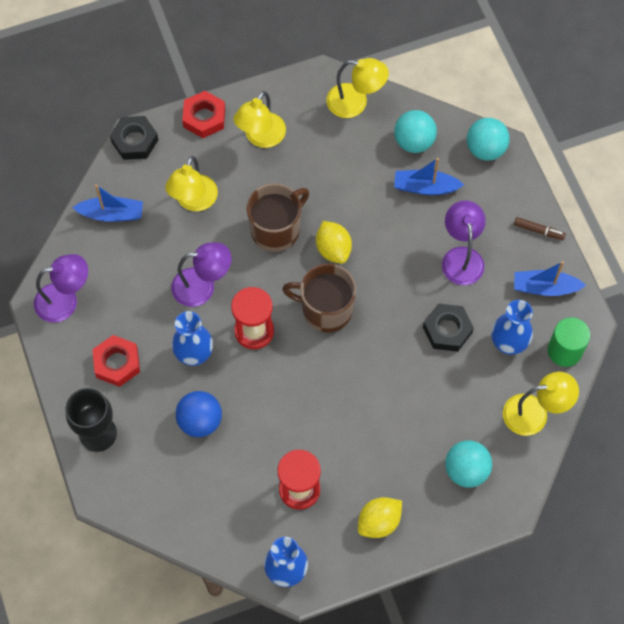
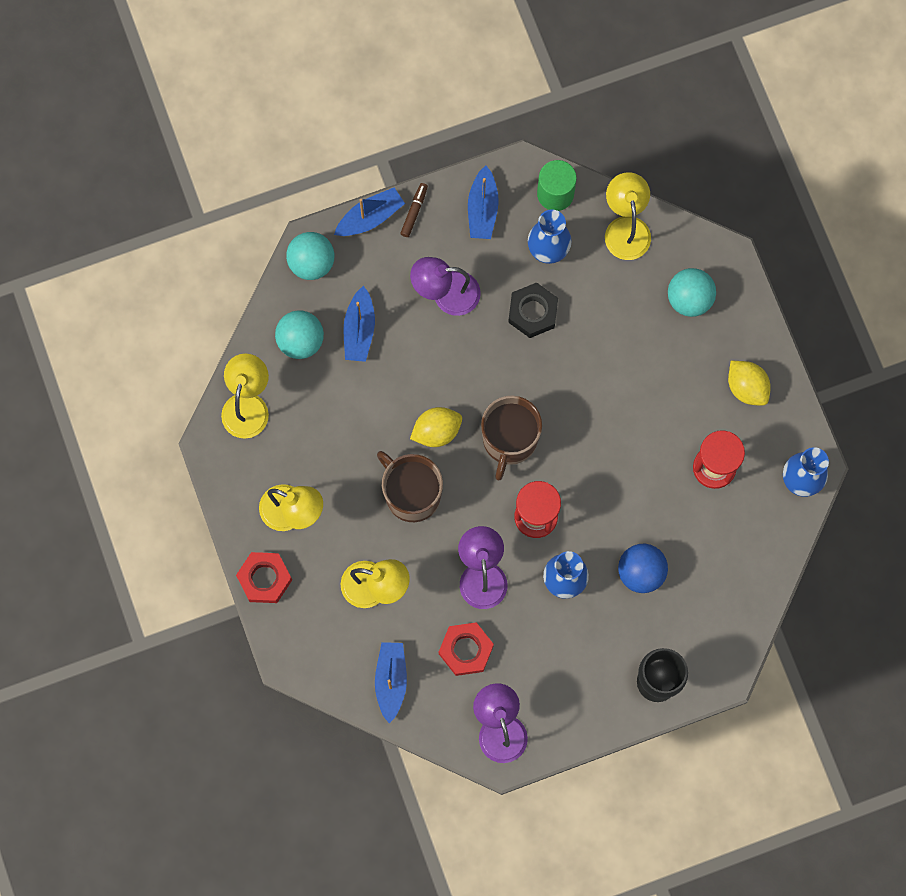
camera: 90 degrees left, 10 degrees up
(117, 363) = (575, 665): red nut -> red nut (466, 650)
(134, 141) = (295, 659): black nut -> none
(530, 195) = (370, 217): none -> blue boat

